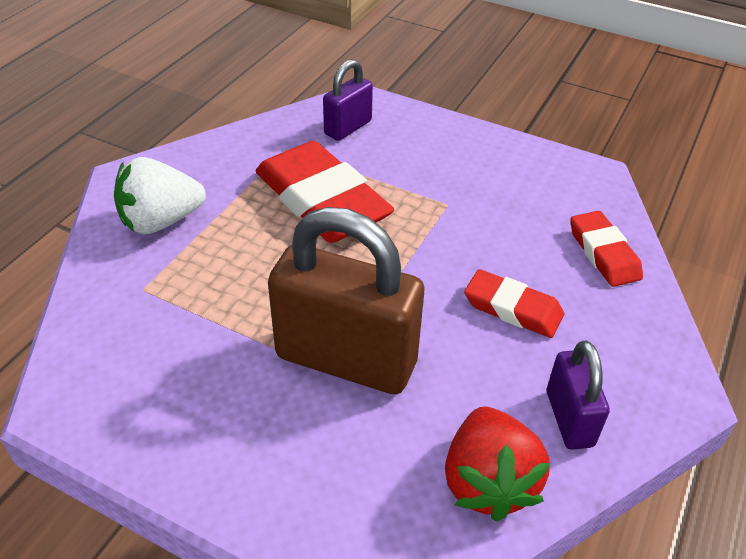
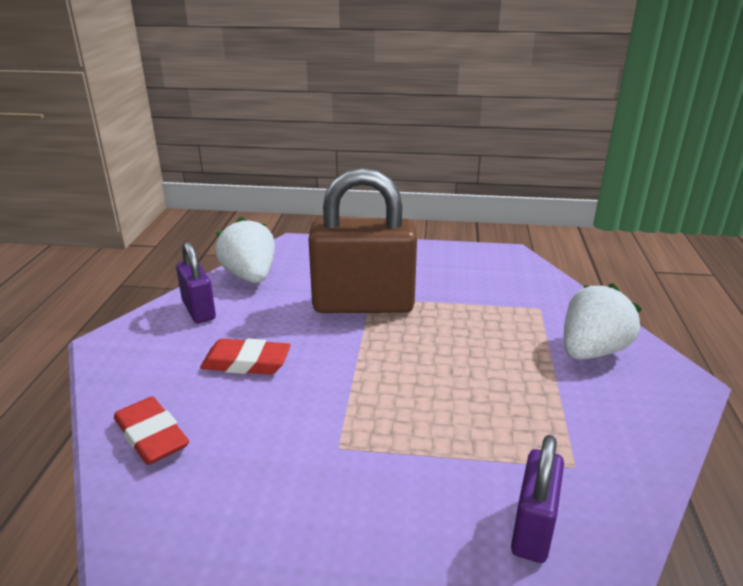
camera: 160 degrees right, 15 degrees down
(322, 201) = (474, 410): red eraser -> none
(488, 482) = (250, 276): red strawberry -> white strawberry

